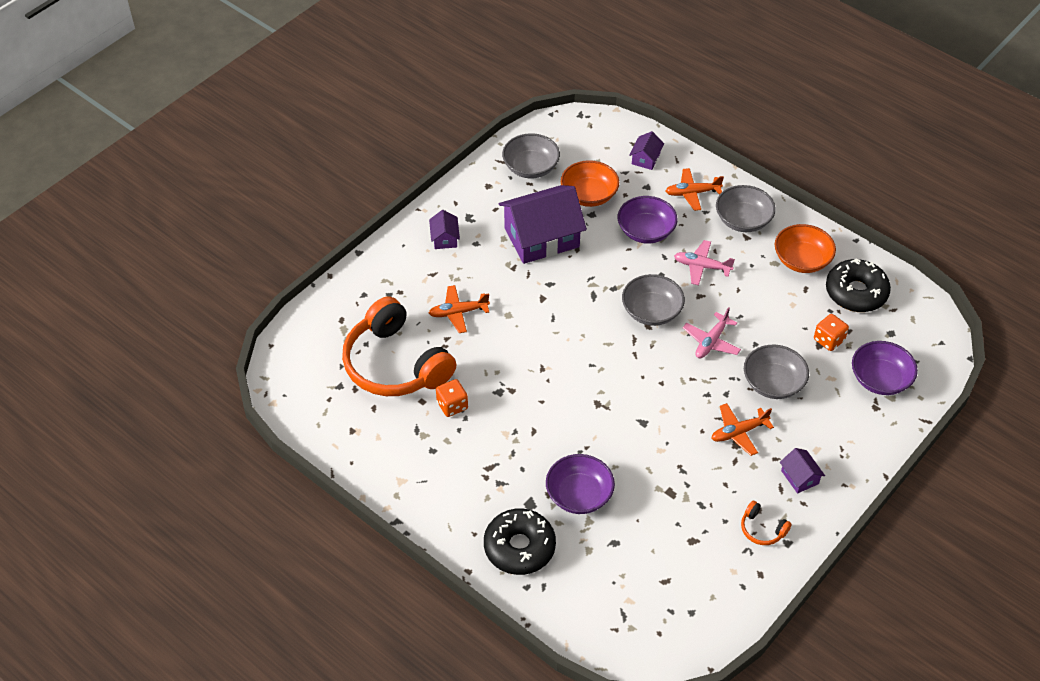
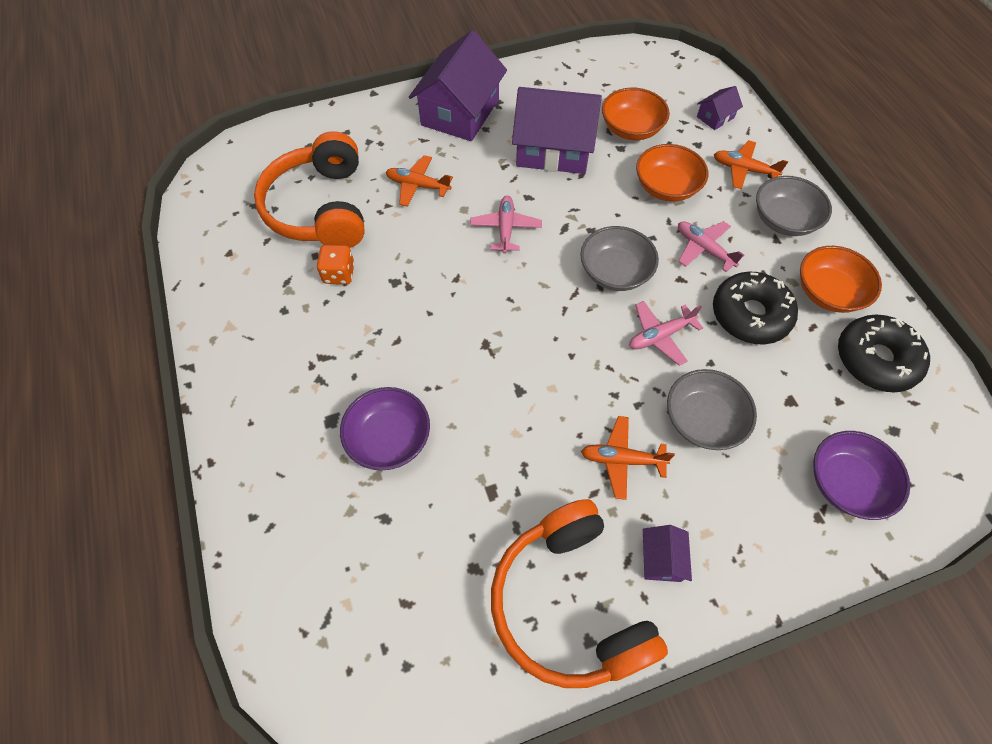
camera: 30 degrees right, 10 degrees up
(445, 238) = (460, 112): purple house -> purple house, size x2.28
(519, 547) = (281, 465): black donut -> black donut (750, 315)
(531, 167) = (591, 81): grey bowl -> none
(550, 315) = (505, 228): none -> pink plane
(646, 231) = (666, 187): purple bowl -> orange bowl
(762, 529) = (568, 603): orange headphones -> orange headphones, size x2.50
(828, 340) = (806, 401): orange dice -> none

